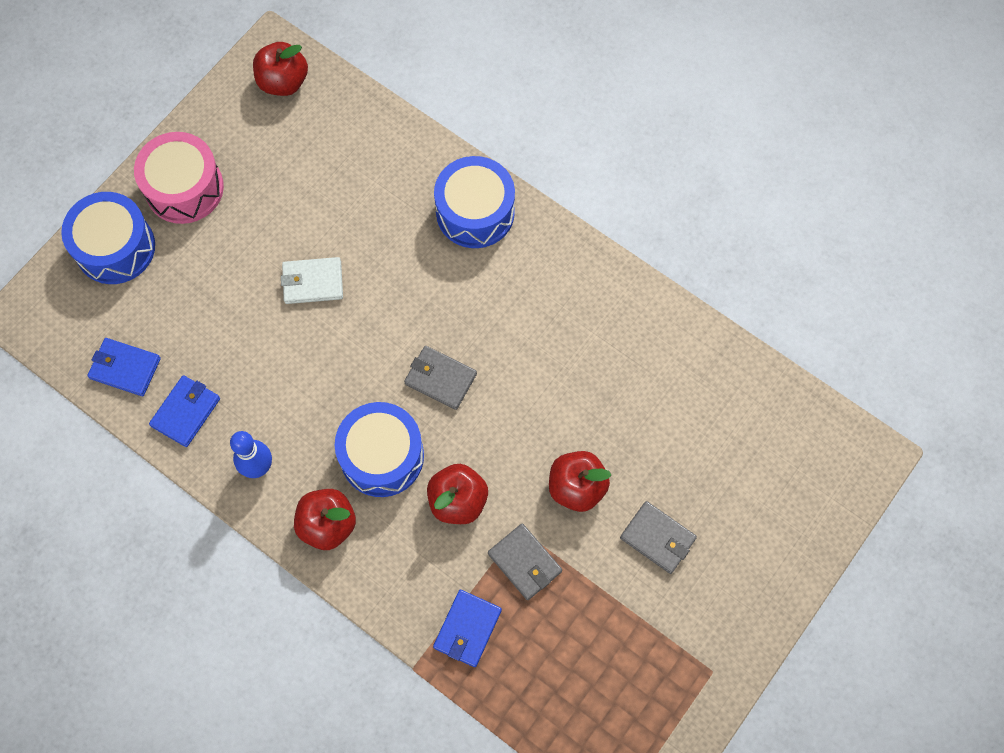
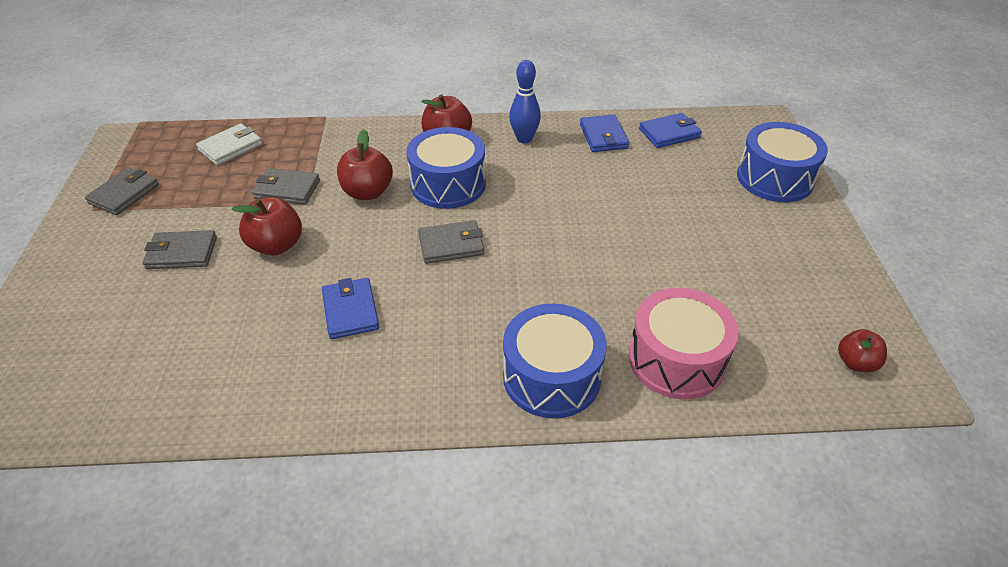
camera: 140 degrees right, 25 degrees down
(184, 188) = (793, 236): pink drum -> pink drum (676, 359)
(283, 82) = (856, 363): red apple -> red apple, size x0.64
(313, 282) = (619, 241): white wallet -> white wallet (230, 147)
(467, 629) = (303, 145): blue wallet -> blue wallet (350, 311)
(674, 675) = (124, 194): none -> grey wallet

